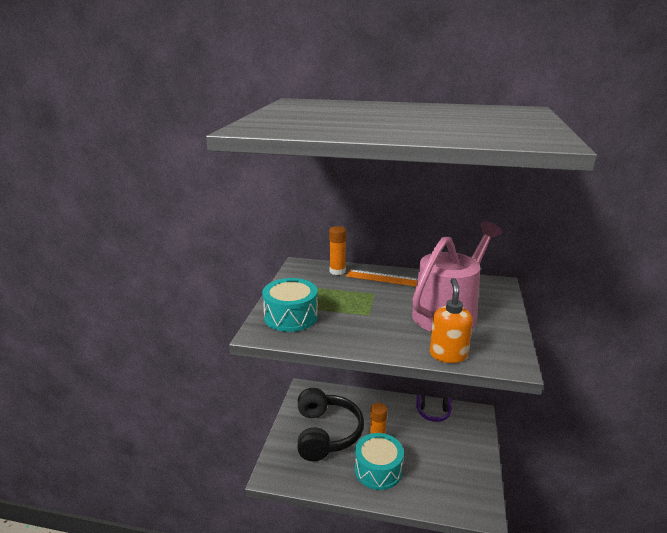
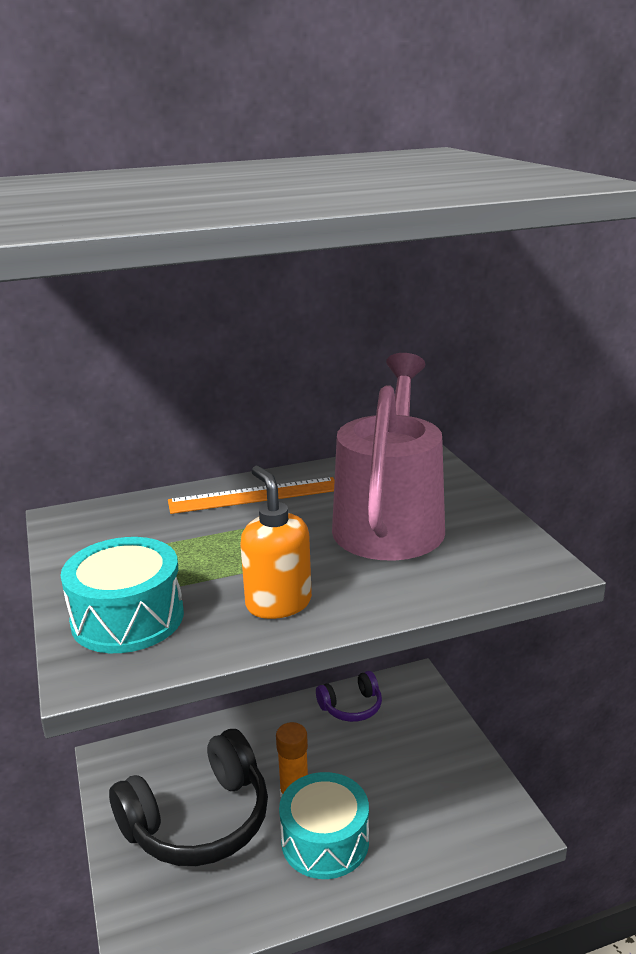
camera: 30 degrees left, 0 degrees up
(326, 433) = (199, 821): black headphones -> black headphones turned 90 degrees clockwise
(337, 271) = (147, 509): orange glue stick -> none
(448, 354) = (447, 587): orange soap dispenser -> orange soap dispenser (278, 603)

